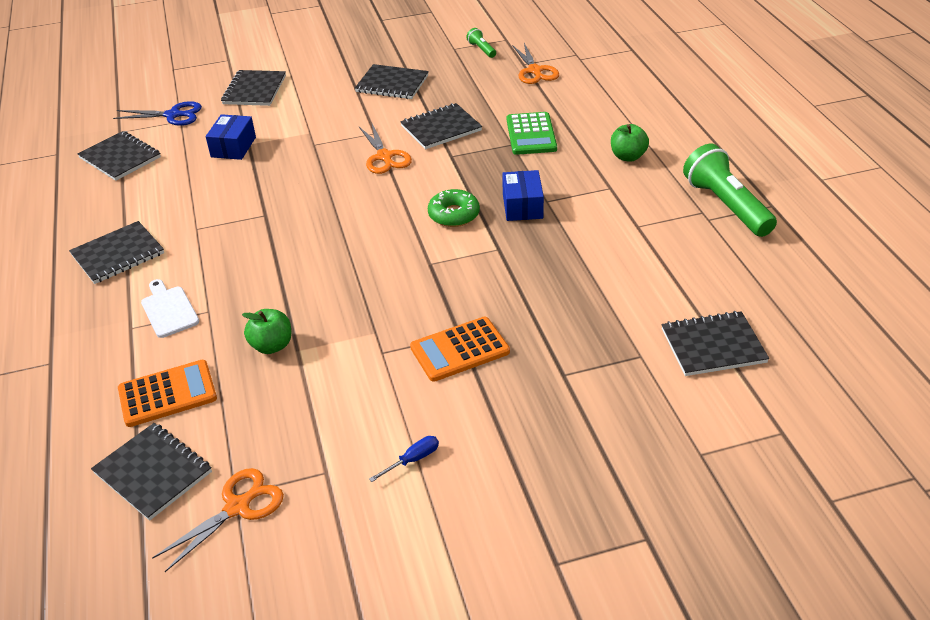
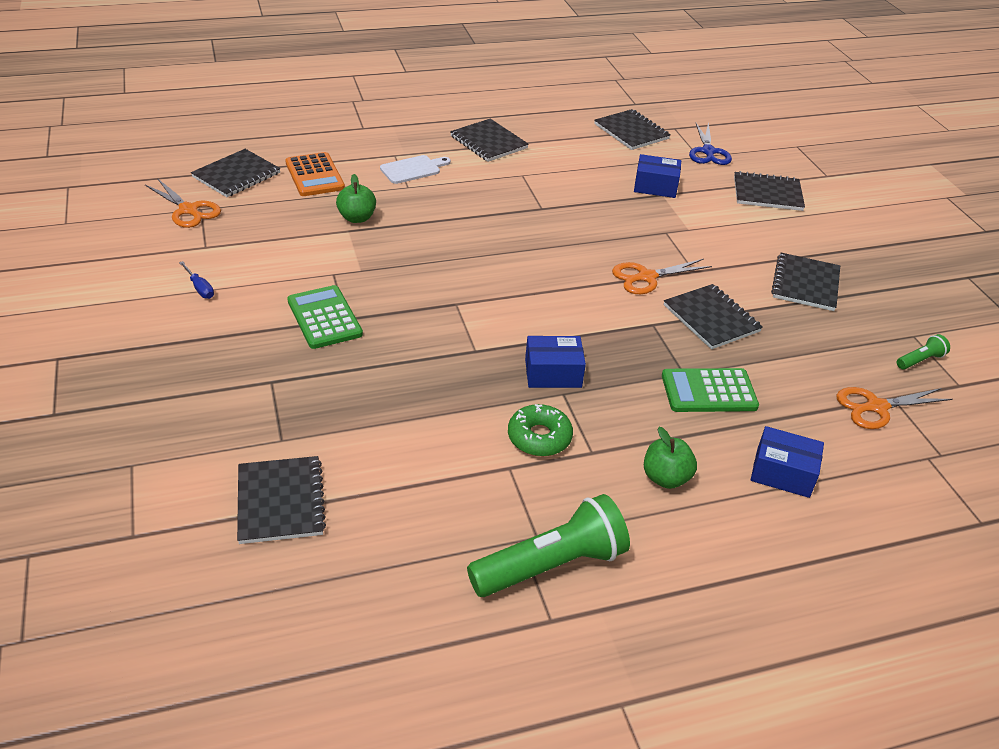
camera: 85 degrees right, 0 degrees up
(120, 158) = (631, 132): black notebook -> black notebook turned 75 degrees counterclockwise
(454, 215) = (538, 322): green donut -> green donut (539, 437)
(459, 350) = (324, 318): orange calculator -> green calculator
(609, 111) = (782, 473): none -> blue box

